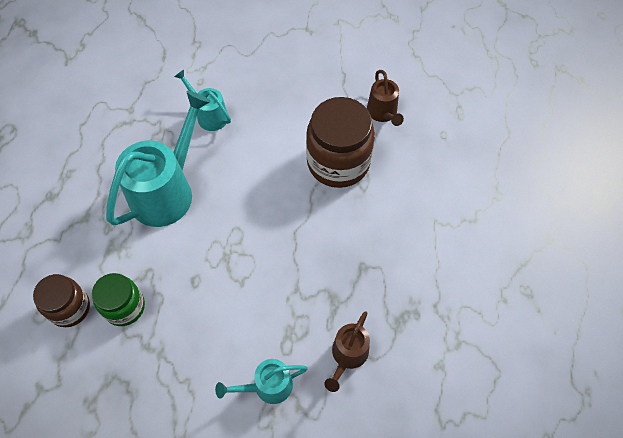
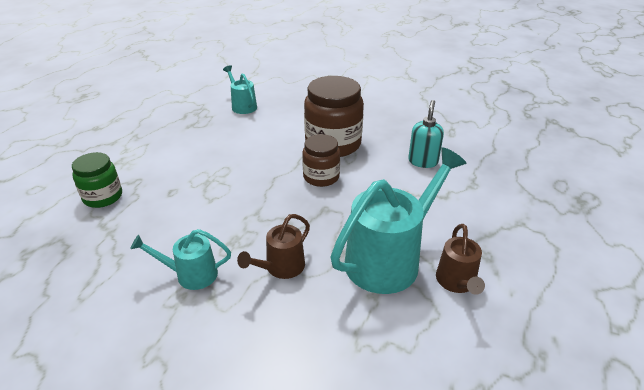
camera: 15 degrees right, 25 degrees down
(70, 308) = (59, 189): brown jar -> brown jar (321, 177)
(167, 190) = (185, 138): turquoise watering can -> turquoise watering can (390, 258)
(383, 113) = (384, 124): brown watering can -> brown watering can (457, 283)
(440, 170) = (423, 161): none -> turquoise soap dispenser

